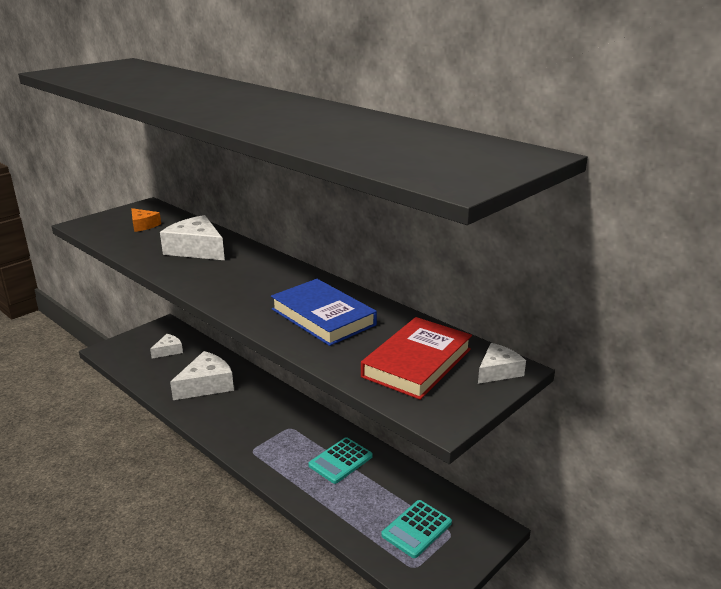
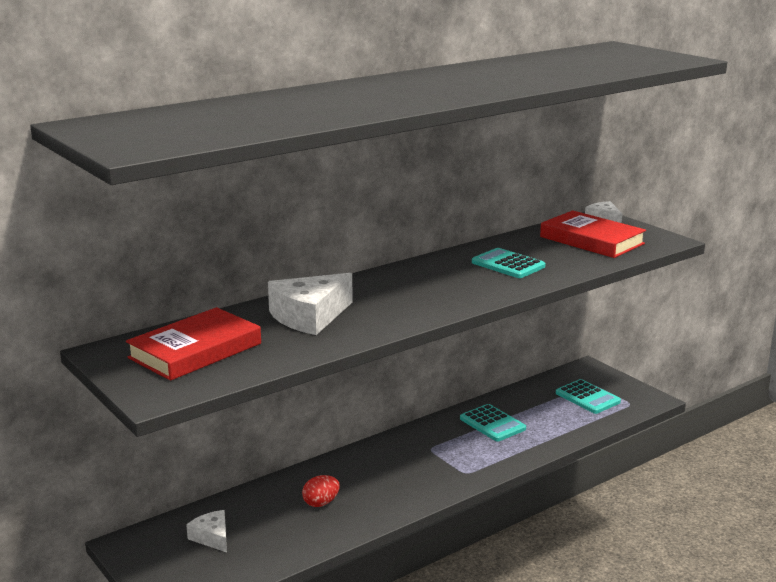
camera: 80 degrees left, 5 degrees down
(143, 225) = (195, 350): orange cheese -> red book
(206, 385) = (321, 503): white cheese -> red egg
(323, 317) = (508, 264): blue book -> turquoise calculator

